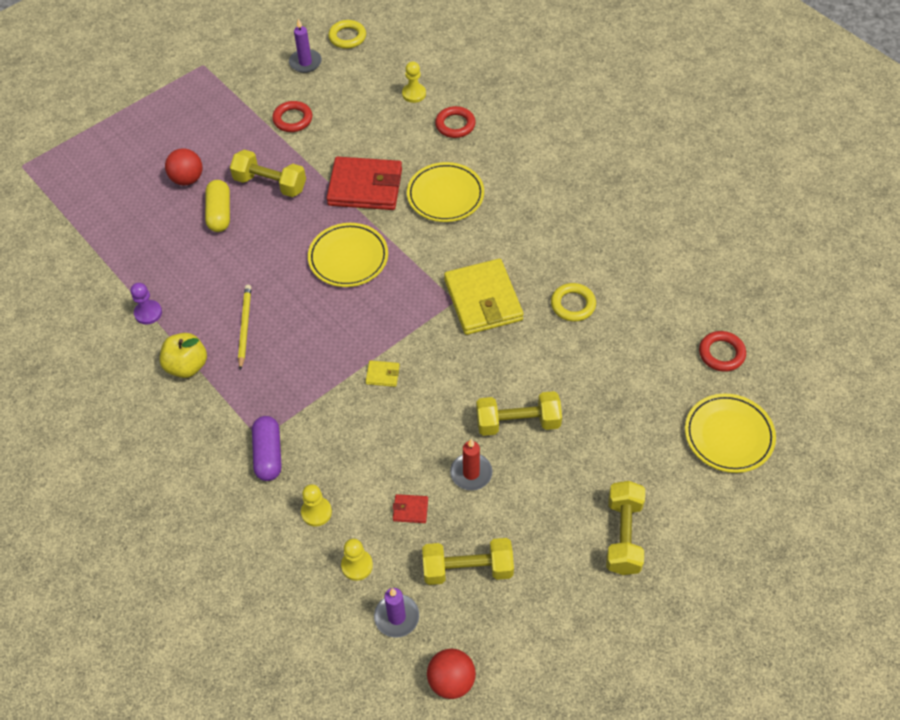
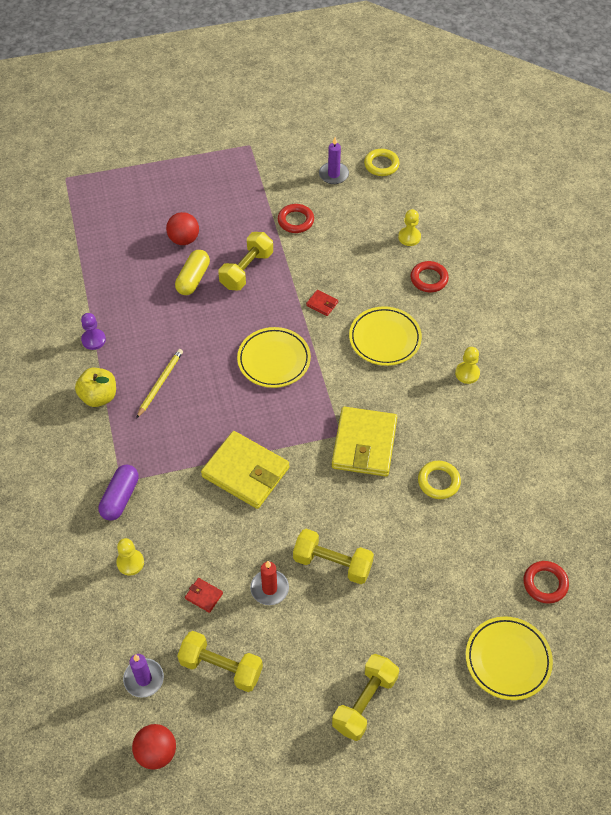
camera: 25 degrees right, 0 degrees up
(270, 184) = (246, 270): yellow dumbbell -> yellow dumbbell turned 75 degrees clockwise
(357, 565) = (137, 621): yellow pawn -> yellow pawn (467, 373)
(365, 187) = (322, 304): red wallet -> red wallet, size x0.41
(382, 375) = (245, 472): yellow wallet -> yellow wallet, size x2.47

